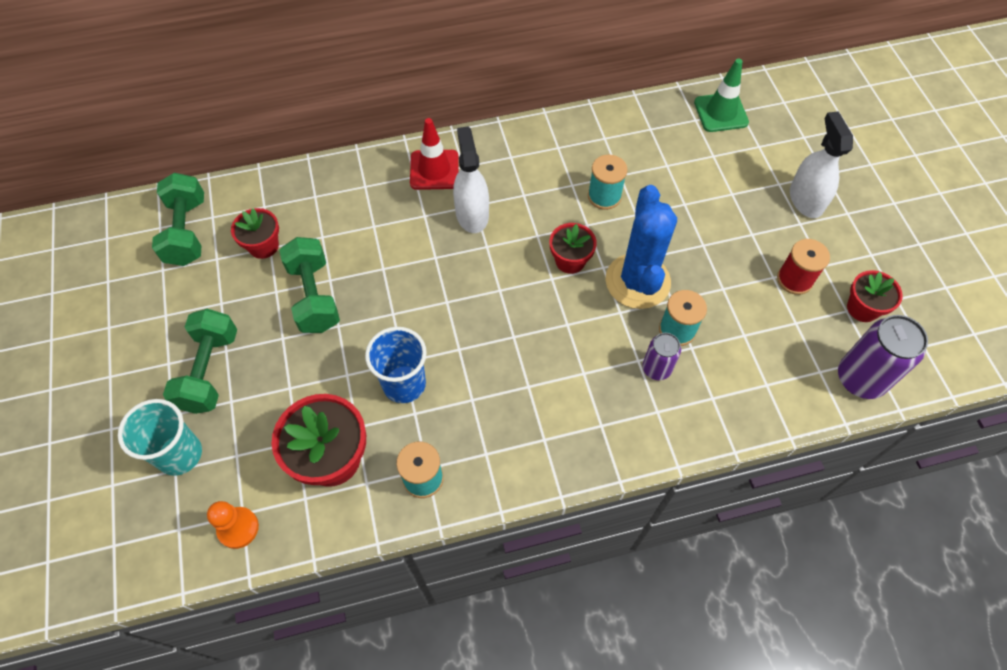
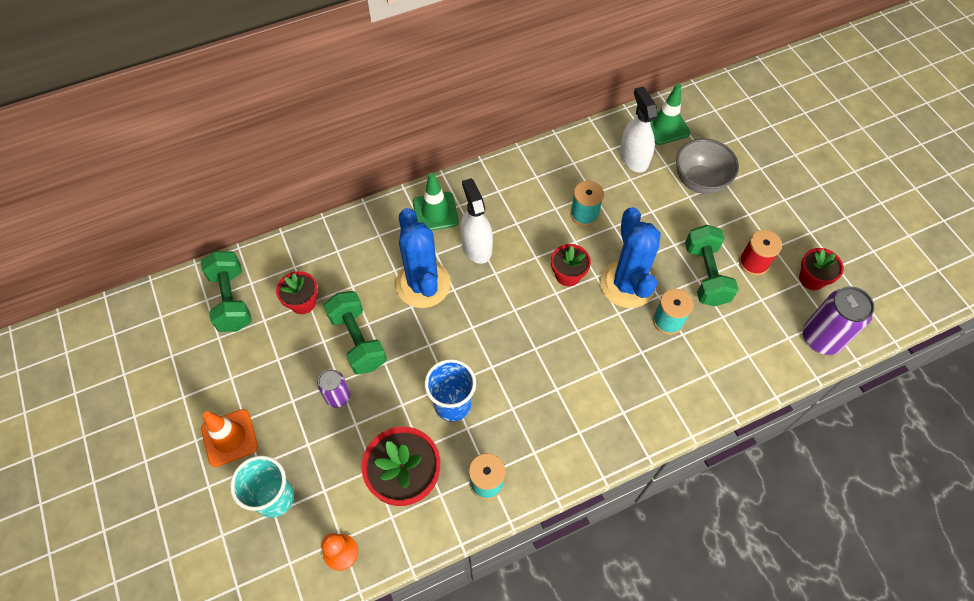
camera: 10 degrees left, 0 degrees up
(147, 380) = (229, 438): none -> orange traffic cone
(209, 371) = (282, 421): green dumbbell -> green dumbbell (705, 274)
(402, 246) = (423, 284): none -> blue cactus
(434, 170) = (435, 212): red traffic cone -> green traffic cone
(656, 368) = (658, 356): purple can -> purple can (338, 396)
(748, 178) = (699, 181): none -> grey bowl
(806, 199) = (749, 193): white spray bottle -> white spray bottle (634, 158)

